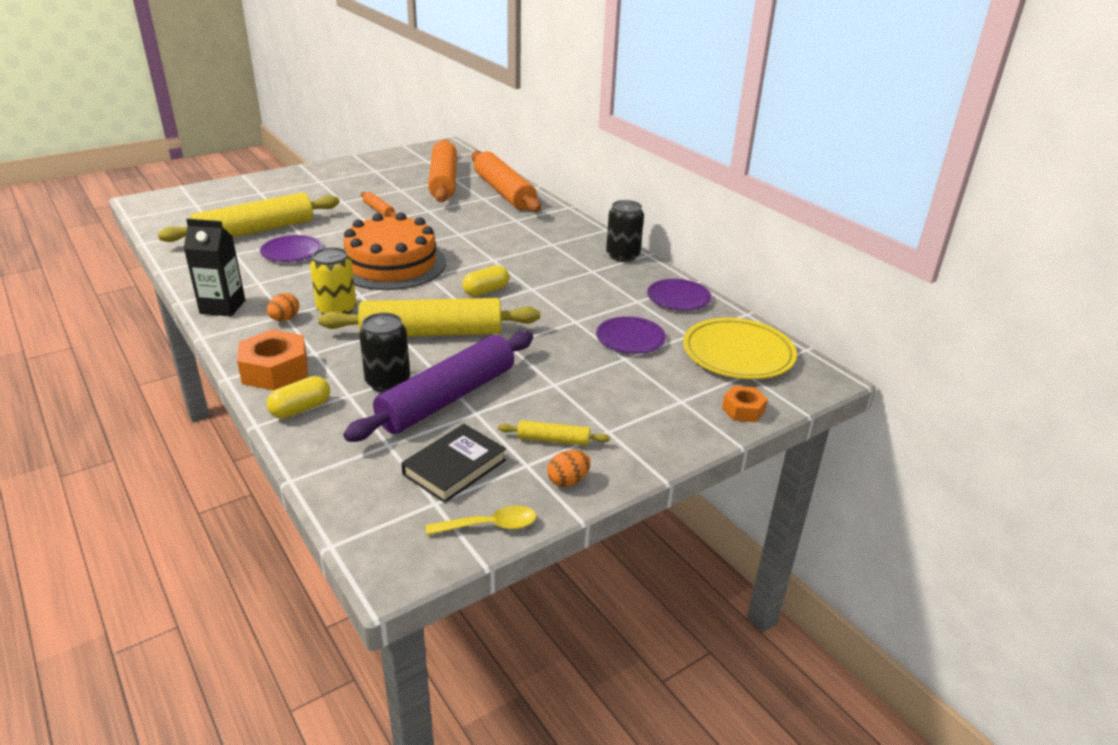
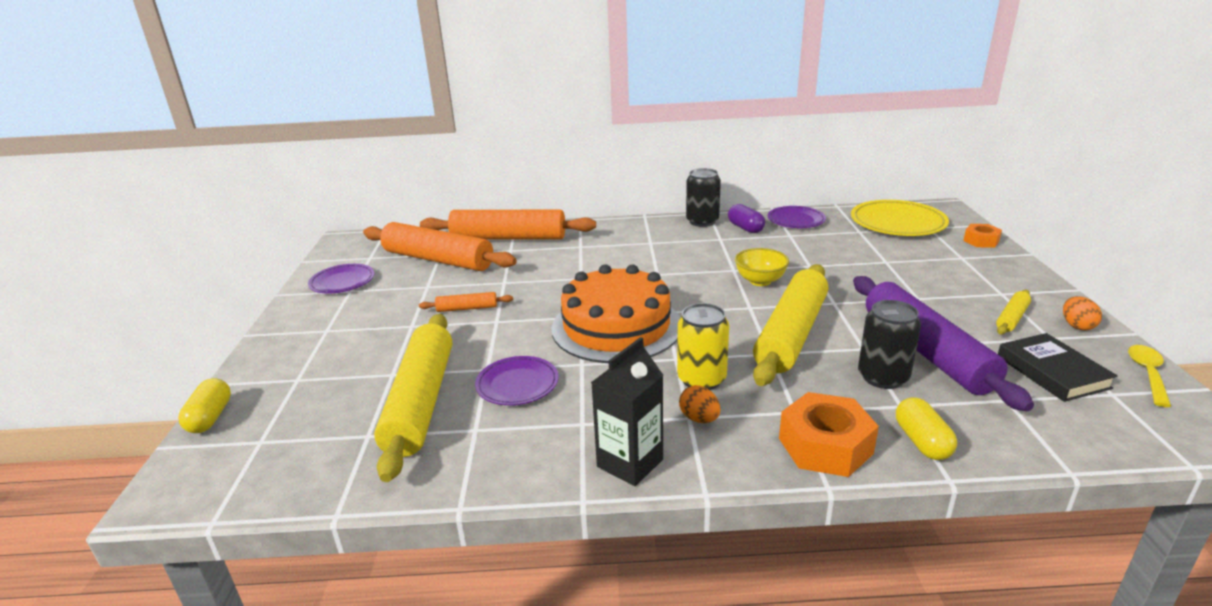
camera: 55 degrees left, 5 degrees down
(486, 291) = (721, 290): yellow capsule -> yellow capsule (210, 418)
(519, 304) = (760, 281): none -> yellow bowl
(630, 277) = (745, 228): none -> purple capsule
(630, 339) = (854, 252): purple plate -> purple plate (342, 282)

